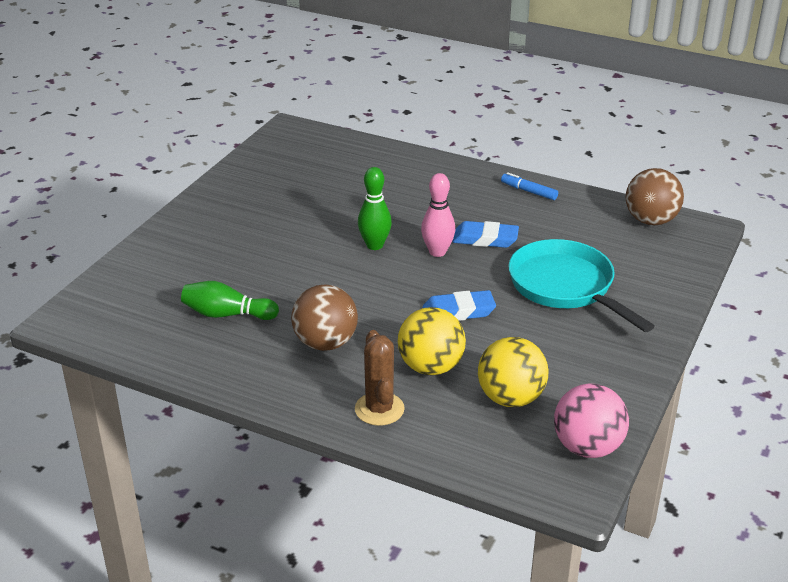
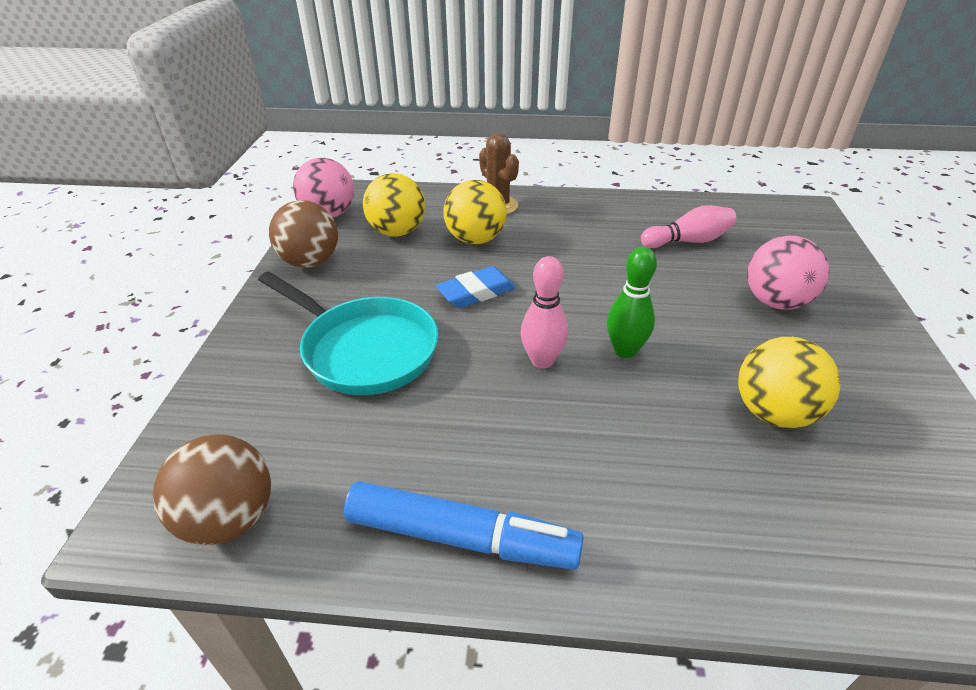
camera: 160 degrees right, 5 degrees up
(227, 314) = (688, 241): green bowling pin -> pink bowling pin
(228, 250) = (775, 302): none -> pink ball
(319, 198) = (773, 413): none -> yellow ball
(325, 343) = (579, 238): brown ball -> brown ball (310, 262)
(485, 239) = (491, 399): blue eraser -> none
(529, 191) = (461, 537): blue marker -> blue marker, size x1.98

